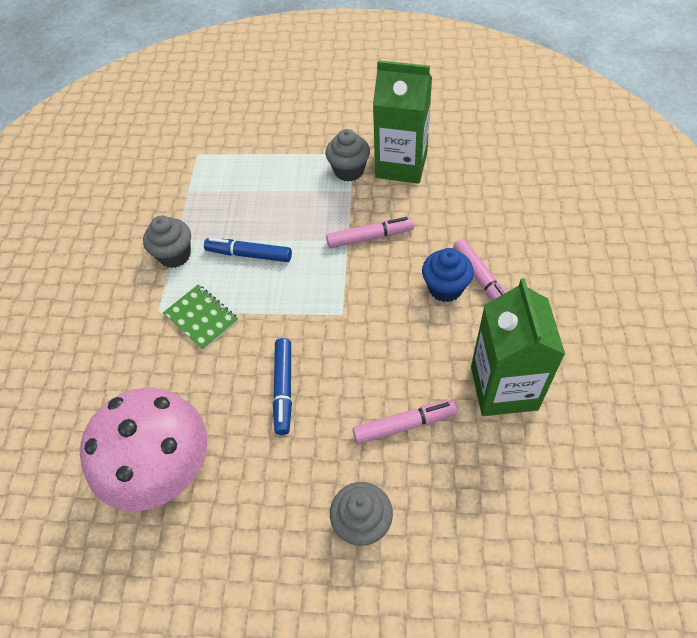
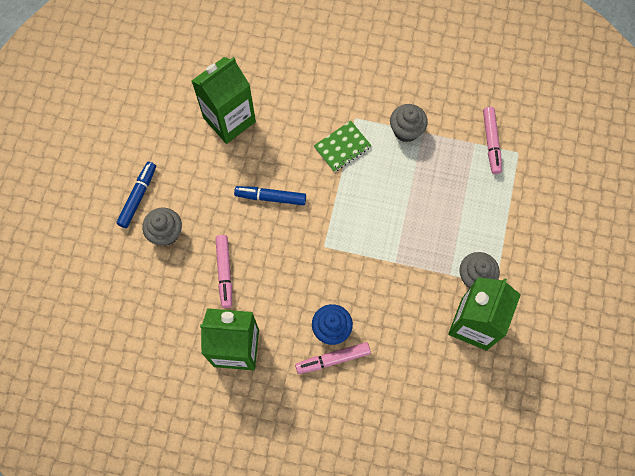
camera: 95 degrees right, 15 degrees up
(164, 471) = (229, 120): pink mushroom -> green carton
(249, 254) = (395, 185): blue marker -> blue marker (138, 197)
(370, 237) = (395, 281): pink marker -> pink marker (491, 142)

